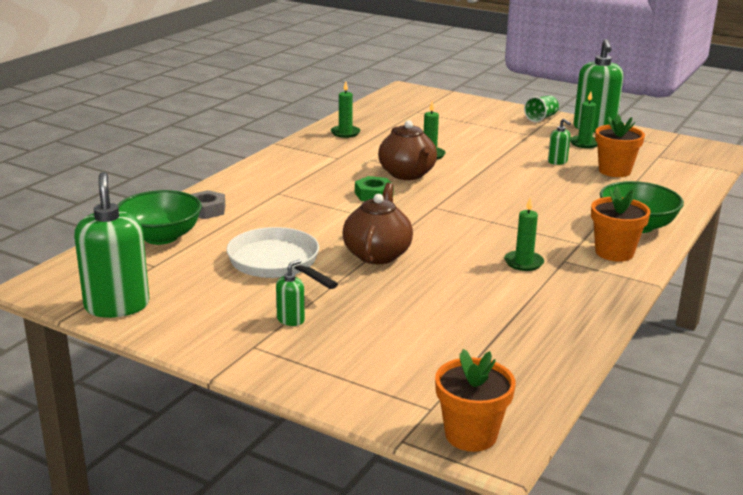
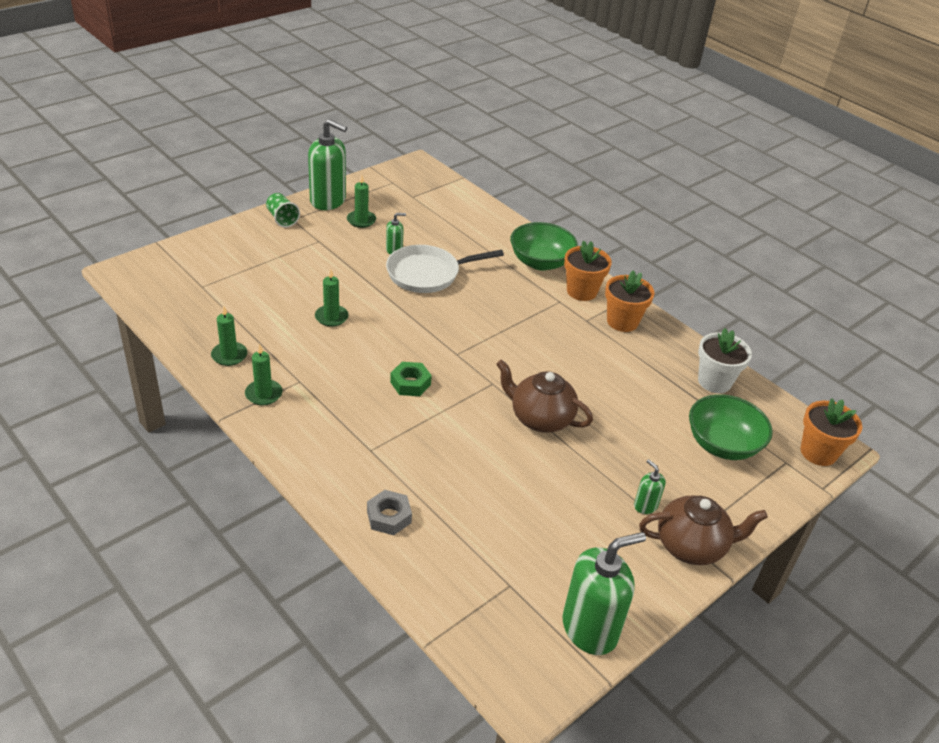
camera: 75 degrees left, 15 degrees up
(117, 306) = (590, 629): green soap dispenser -> green soap dispenser turned 150 degrees clockwise
(161, 237) = (442, 568): green bowl -> green bowl (722, 445)
(277, 263) = (535, 489): white pan -> white pan (428, 274)
(407, 174) = (372, 346): brown teapot -> brown teapot (692, 546)
(523, 263) = (583, 341): green candle -> green candle (263, 394)
(539, 348) = (714, 381): none -> white flower pot
(614, 171) = (431, 230): orange flower pot -> orange flower pot (622, 321)

